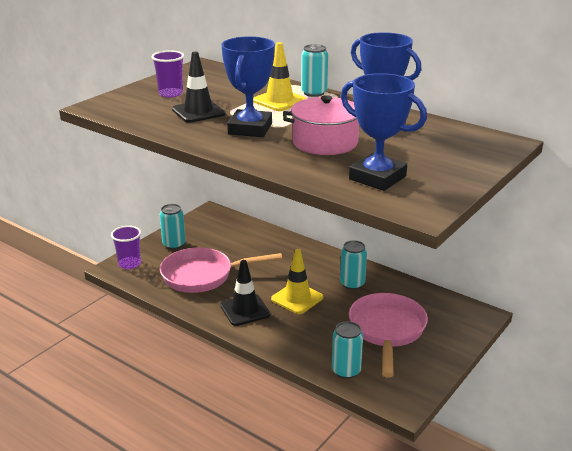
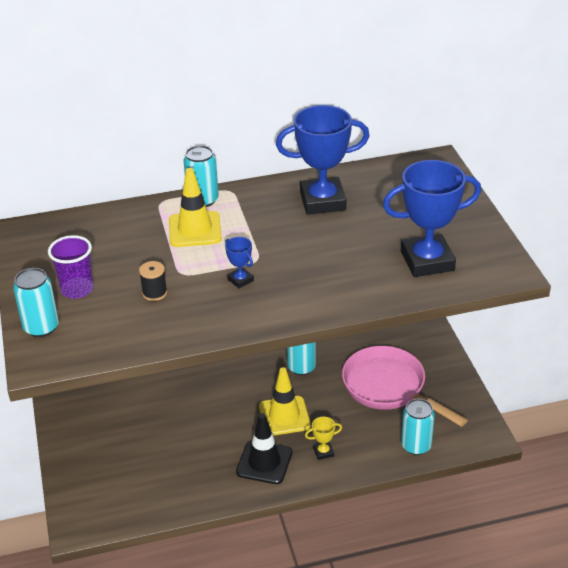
camera: 50 degrees left, 10 degrees up
(129, 264) = (83, 510): purple cup -> none
(174, 244) = (87, 454): turquoise can -> turquoise can (41, 327)
(198, 112) = (154, 293): black traffic cone -> black spool
(203, 275) = (173, 462): pink pan -> none
(250, 129) = (240, 280): blue trophy -> blue trophy, size x0.44
(285, 330) = (323, 452): none -> yellow trophy
(325, 142) = (325, 252): pink pot -> none

